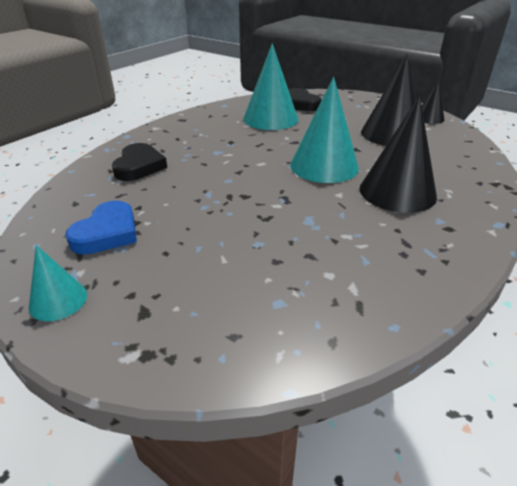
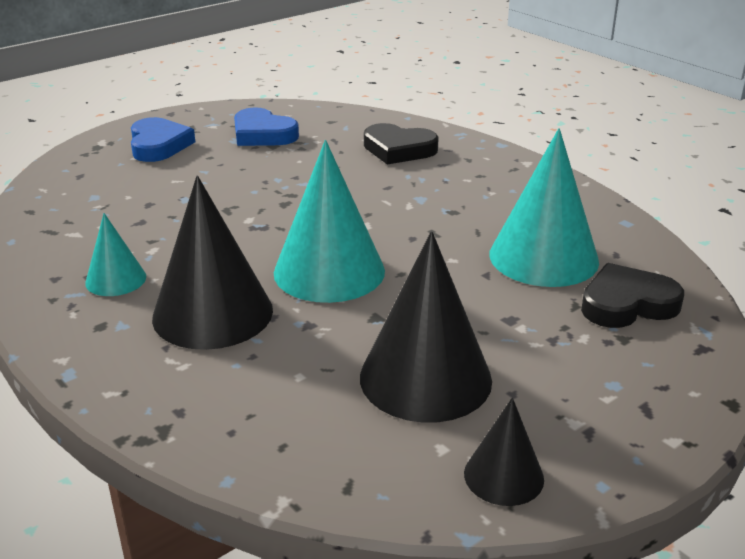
camera: 105 degrees right, 5 degrees down
(58, 300) = (183, 120): turquoise cone -> turquoise cone (116, 279)
(139, 297) = (158, 145): none -> blue heart

